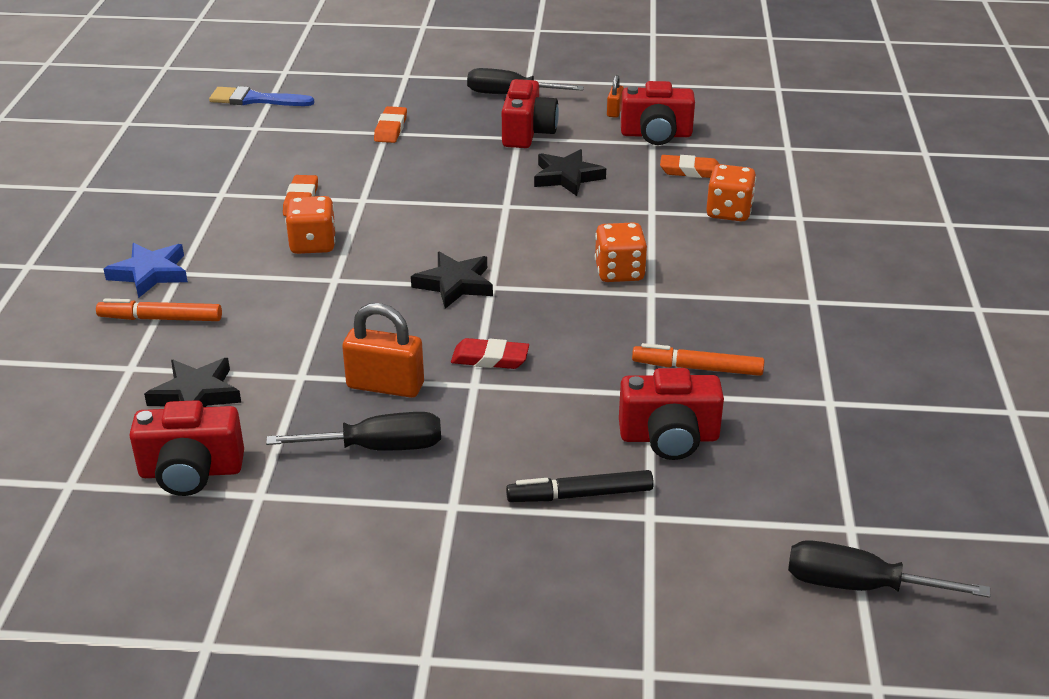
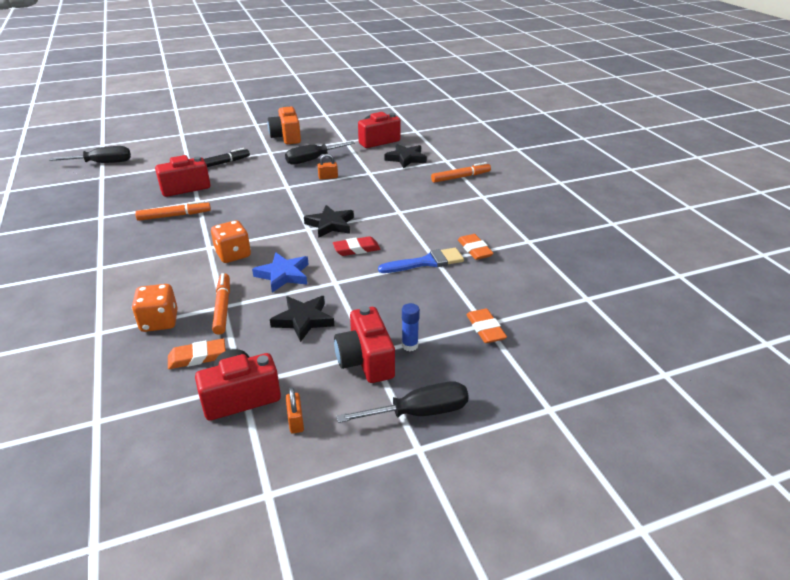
camera: 155 degrees right, 0 degrees up
(150, 273) = (496, 192): blue star -> blue star (283, 275)
(255, 99) = (632, 327): blue brush -> blue brush (426, 262)
(313, 244) = (433, 226): orange dice -> none
(381, 559) = (286, 137): none -> orange camera
(385, 386) = (328, 177): orange padlock -> orange padlock, size x0.53
(476, 133) = (409, 345): none -> blue glue stick
(490, 358) = (286, 197): red eraser -> red eraser (356, 249)
(652, 210) = (223, 307): none -> orange marker

